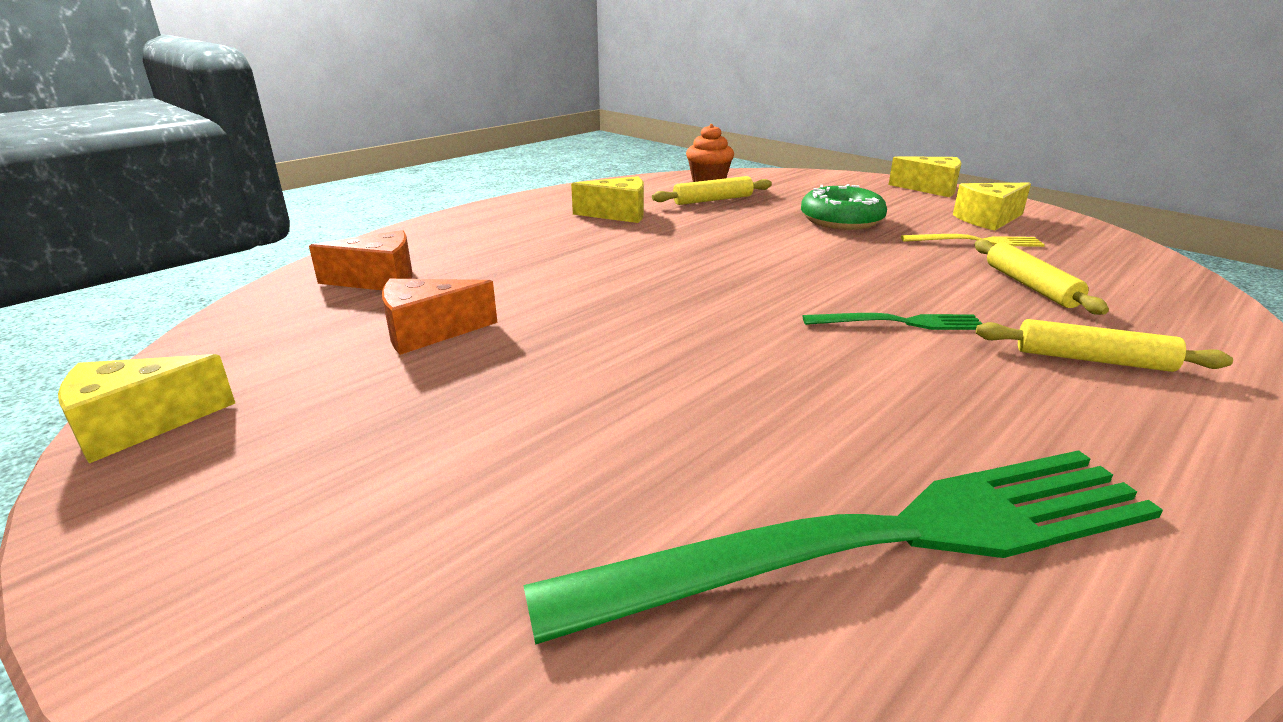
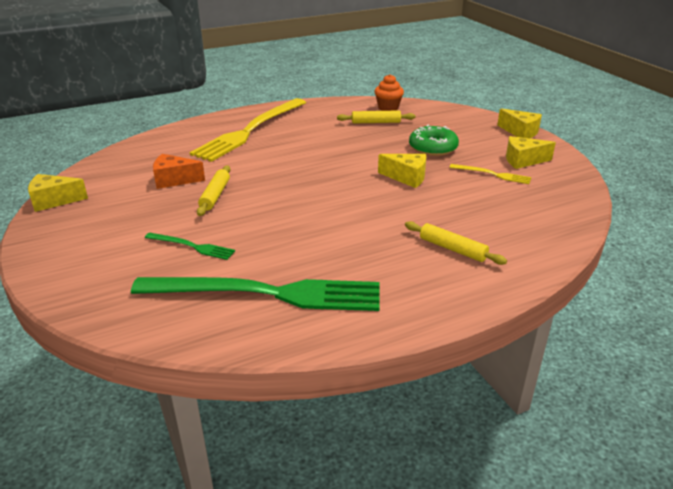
camera: 20 degrees right, 5 degrees up
(379, 280) = (171, 149): orange cheese -> none
(513, 234) = (250, 131): none -> yellow fork
(618, 214) = (314, 125): yellow cheese -> yellow cheese (407, 177)
(899, 323) = (384, 213): green fork -> green fork (192, 246)
(1030, 286) = (481, 206): yellow rolling pin -> yellow rolling pin (215, 195)

